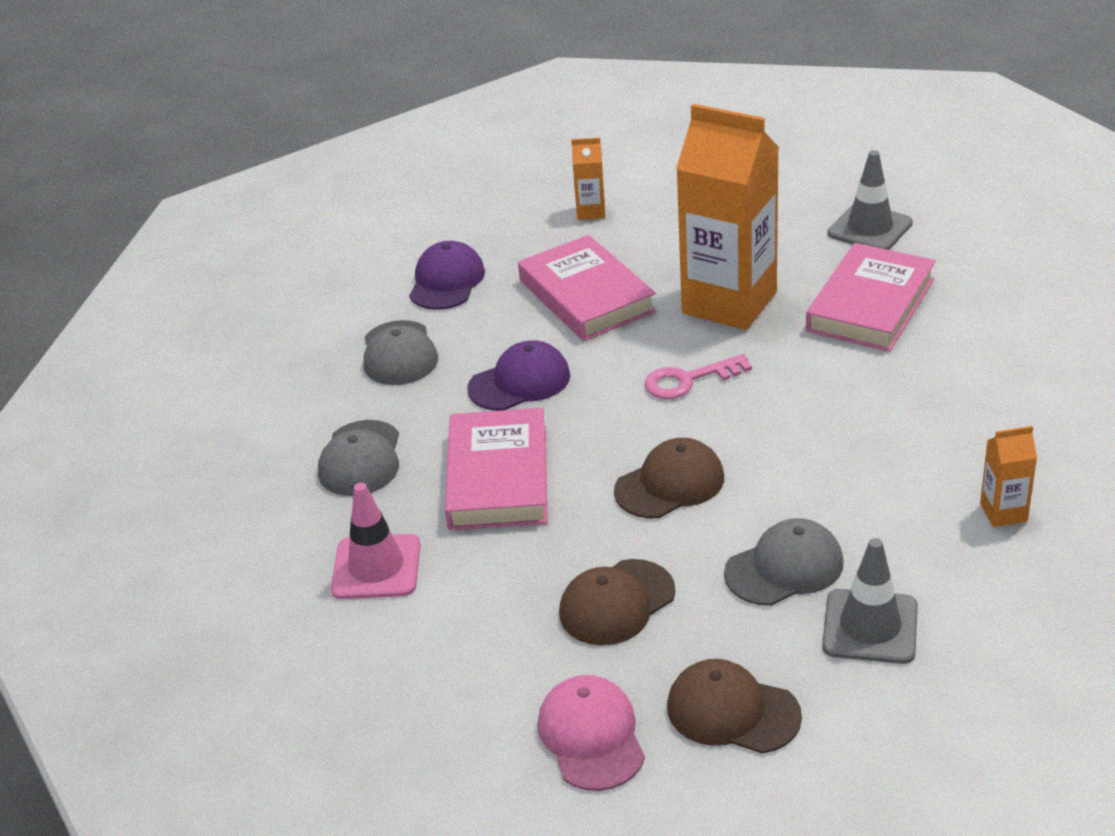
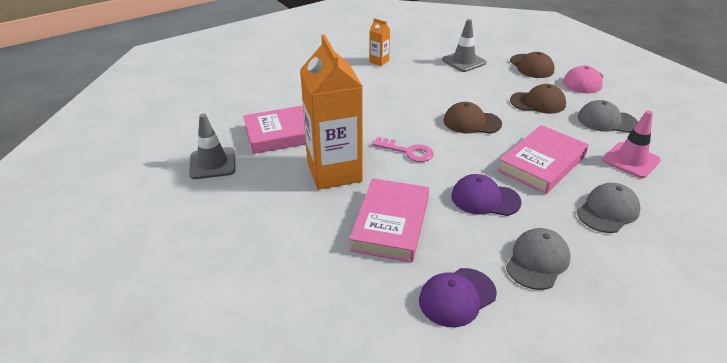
camera: 140 degrees left, 0 degrees up
(591, 212) = (302, 285): orange carton -> none
(784, 568) = (467, 83): grey cap -> grey cap (606, 121)

